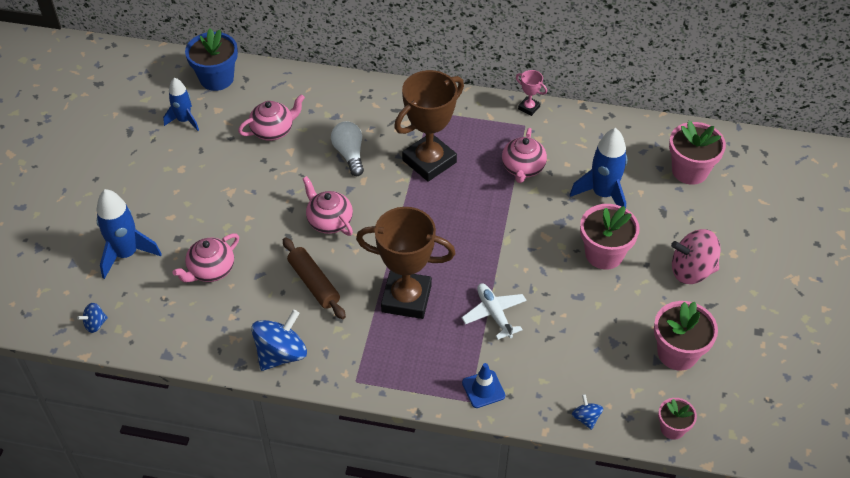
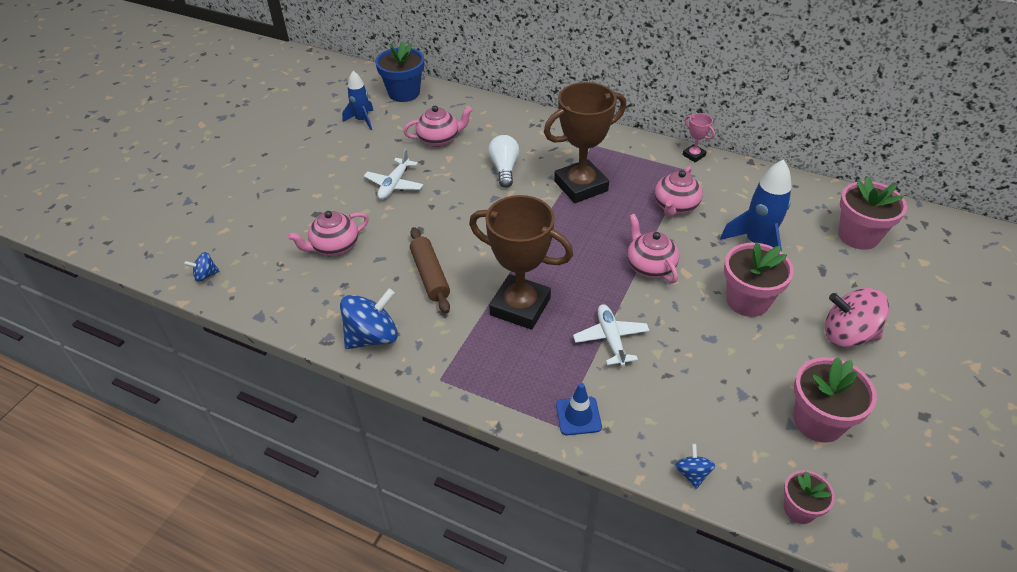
camera: 15 degrees right, 5 degrees down
(126, 254) = (262, 219): blue rocket -> none
(245, 191) = (394, 185): none -> white plane
(329, 221) = (465, 222): pink teapot -> pink teapot (649, 266)

